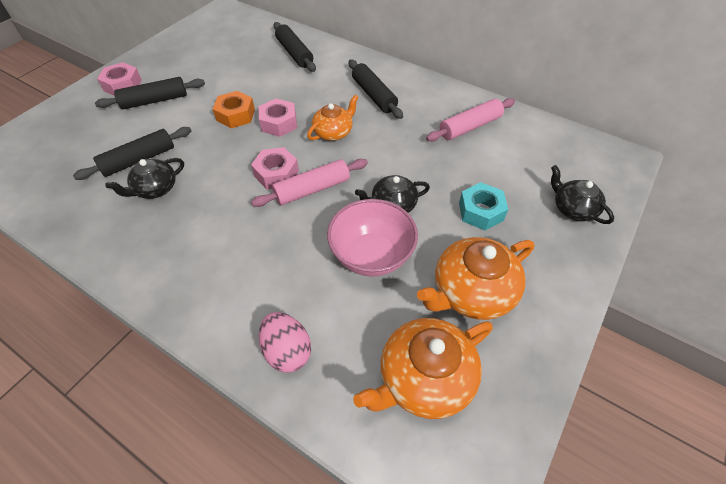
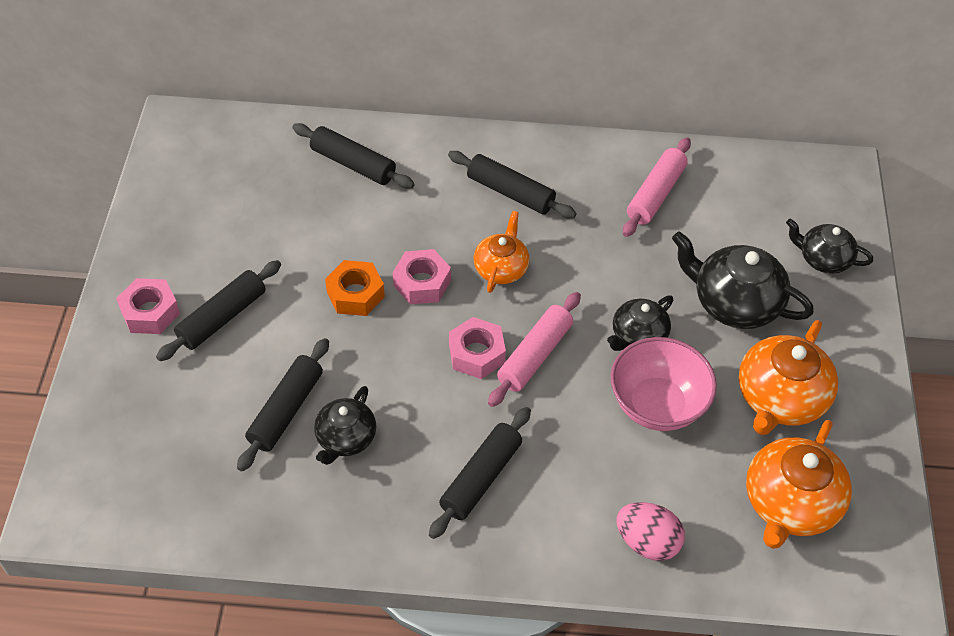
camera: 30 degrees left, 0 degrees up
(212, 249) = (481, 478): none -> black rolling pin
(481, 211) = (734, 302): turquoise nut -> black teapot

